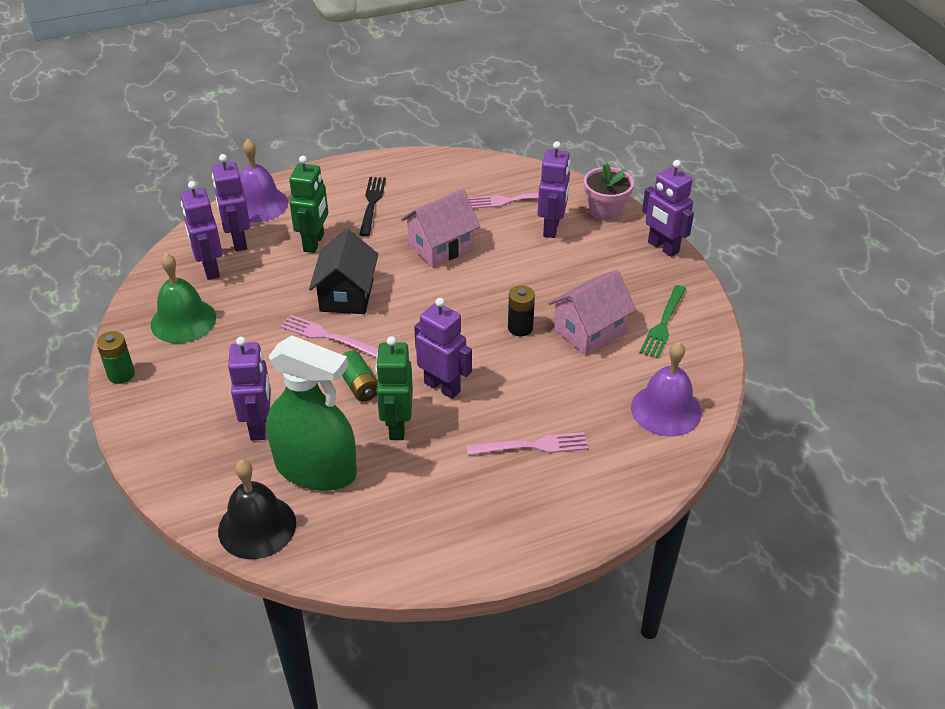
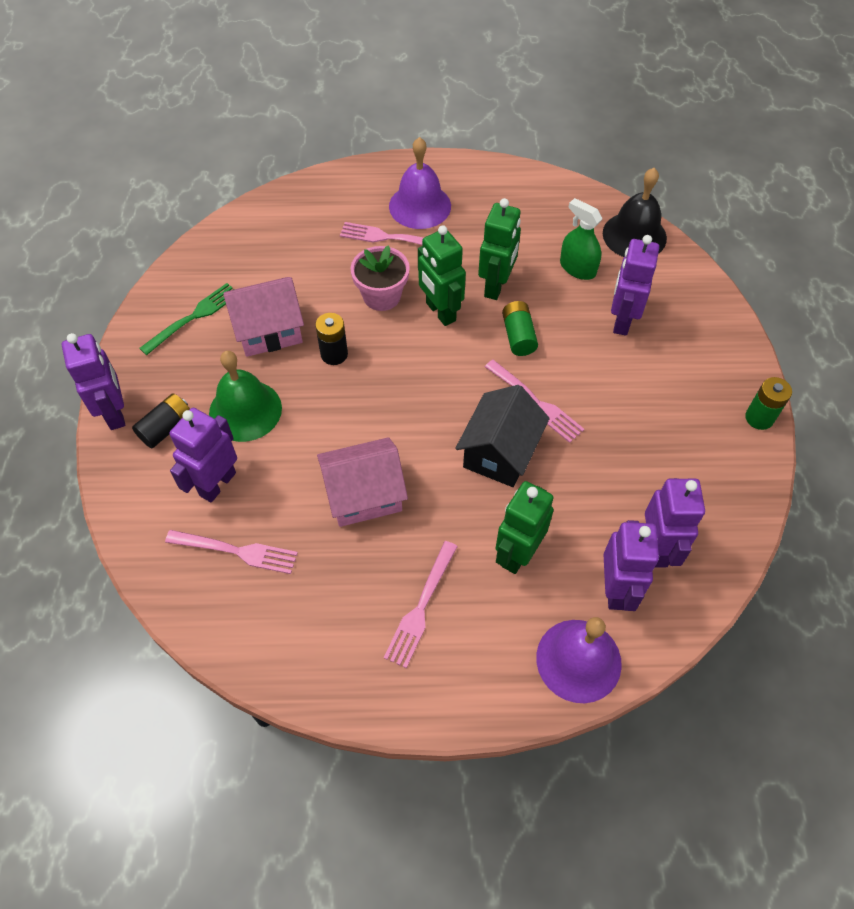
camera: 160 degrees left, 15 degrees up
(183, 320) = (692, 472): green bell -> green bell (245, 410)
(316, 468) = (577, 268): green spray bottle -> green spray bottle, size x0.53
(372, 204) = (421, 607): black fork -> pink fork
(442, 387) = (440, 312): purple robot -> green robot
(605, 210) = (134, 493): pink flower pot -> pink flower pot (381, 296)
(616, 248) = (166, 428): none -> black battery
(666, 410) = (257, 236): purple bell -> purple bell (420, 206)

